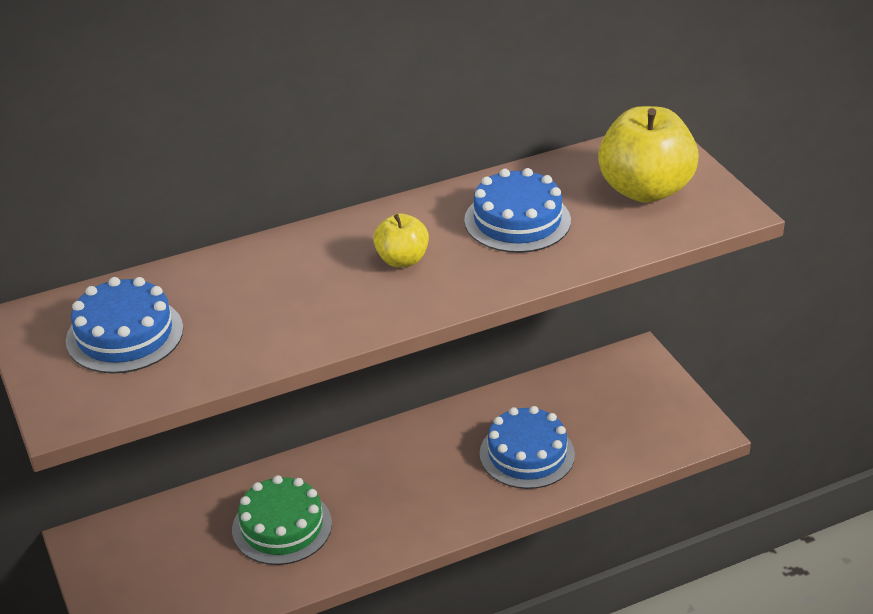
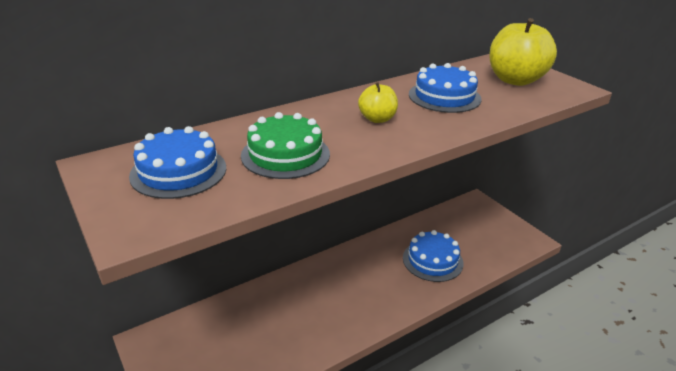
camera: 10 degrees left, 5 degrees down
(282, 526) = (286, 319): green cake -> green cake (285, 154)

